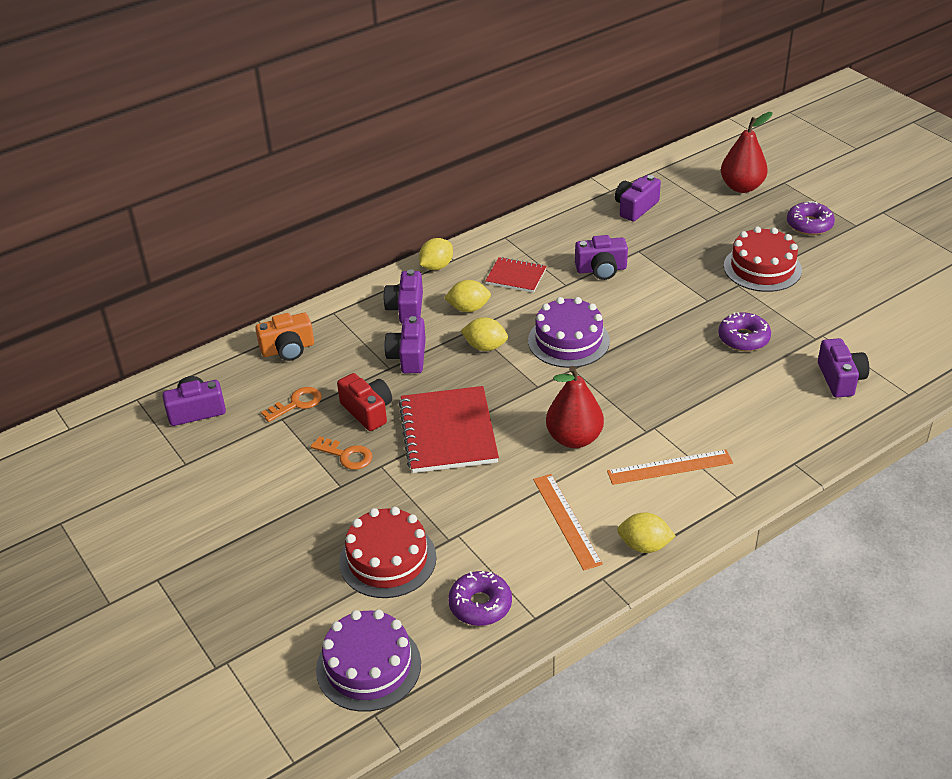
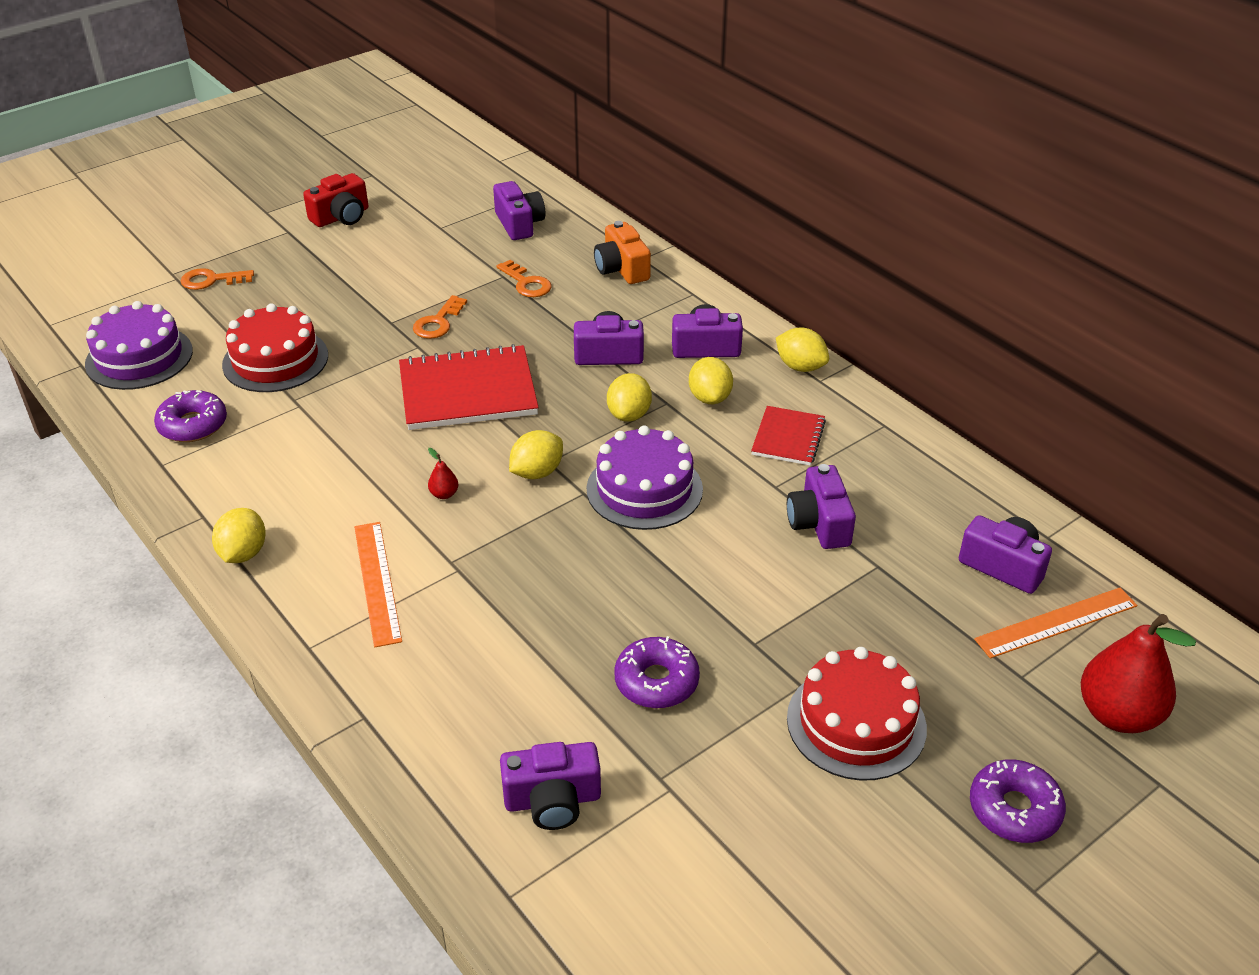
camera: 85 degrees right, 0 degrees up
(238, 629) = (211, 280): none -> orange key
(367, 411) = (510, 331): red camera -> red camera (341, 217)
(550, 392) = (537, 472): none -> yellow lemon
(566, 520) = (301, 488): orange ruler -> orange ruler (1056, 622)
(574, 438) = (444, 494): red pear -> red pear, size x0.40

